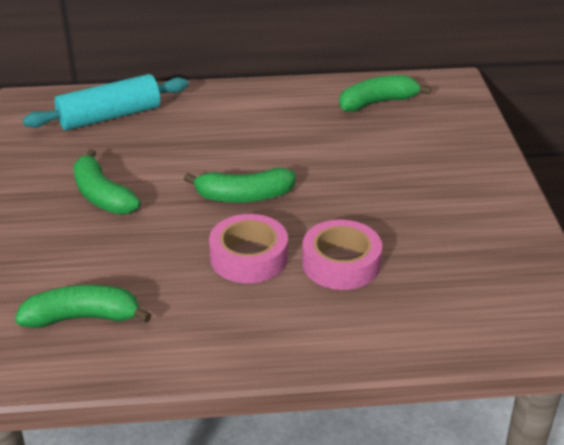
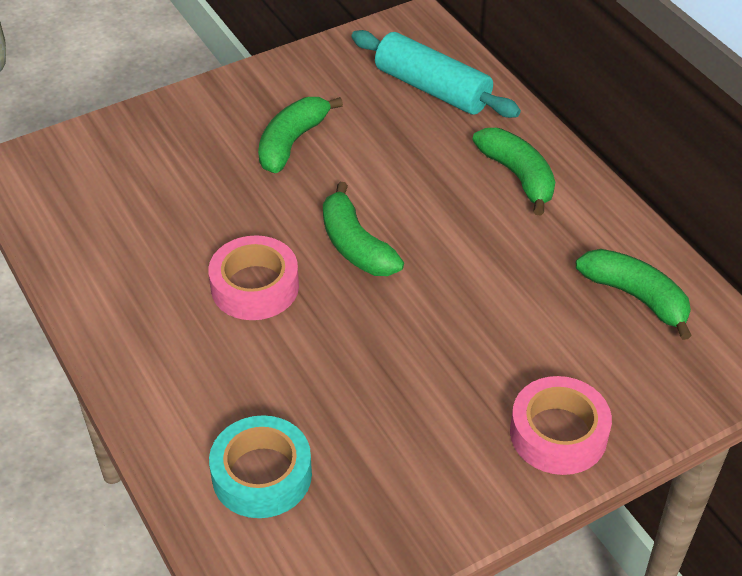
camera: 65 degrees right, 10 degrees up
(83, 317) = (110, 207): green banana -> green banana (518, 176)
(341, 263) = (284, 364): pink tape -> pink tape (558, 433)
(444, 303) = (262, 475): none -> turquoise tape

